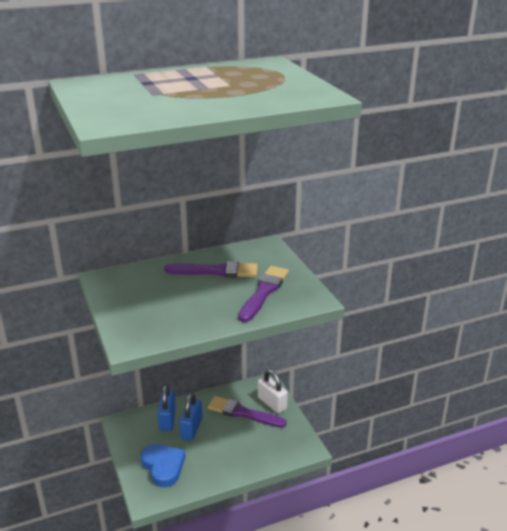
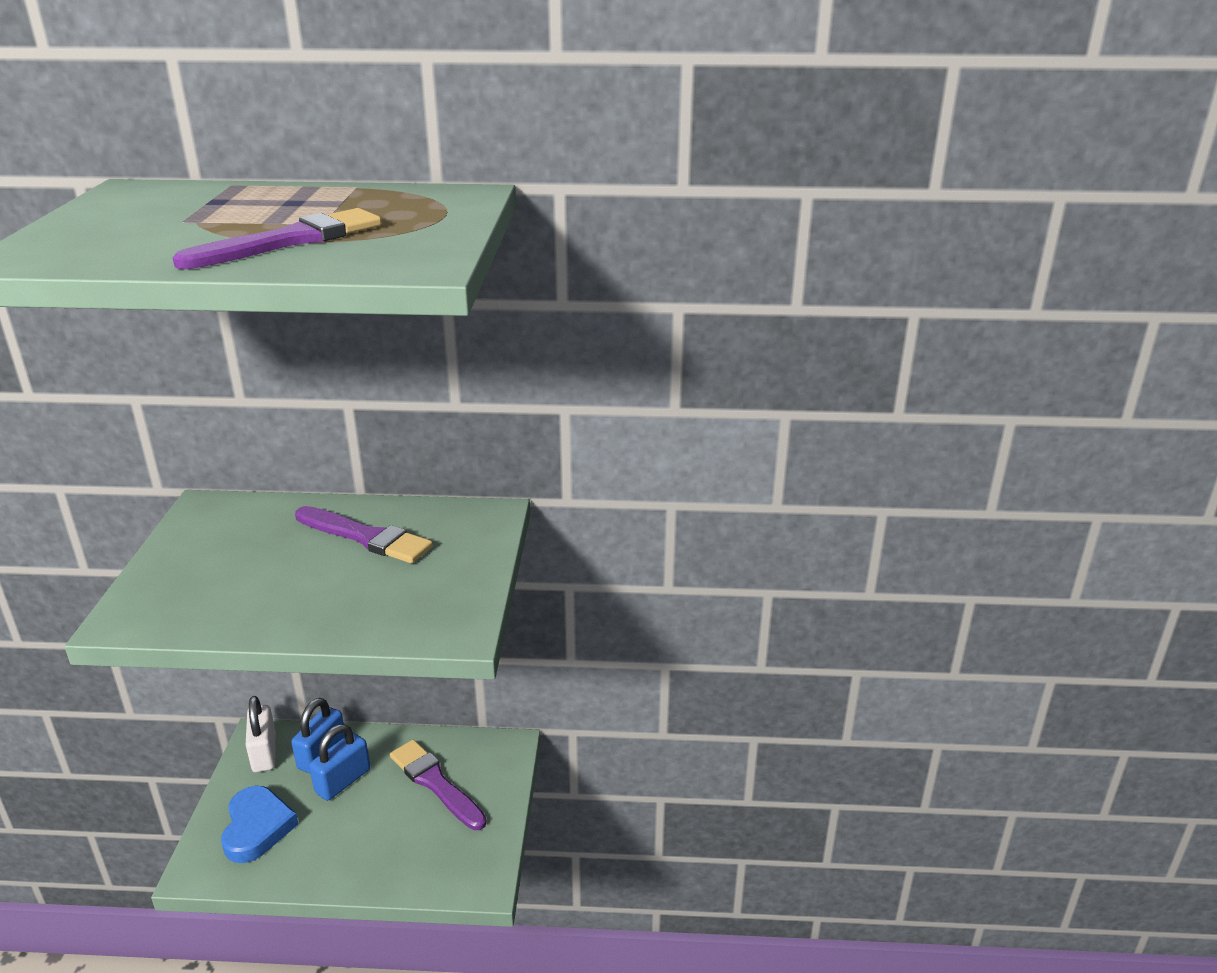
camera: 25 degrees right, 0 degrees up
(264, 292) = (396, 593): purple brush -> purple brush (290, 241)
(272, 403) = (491, 782): white padlock -> white padlock (264, 753)

